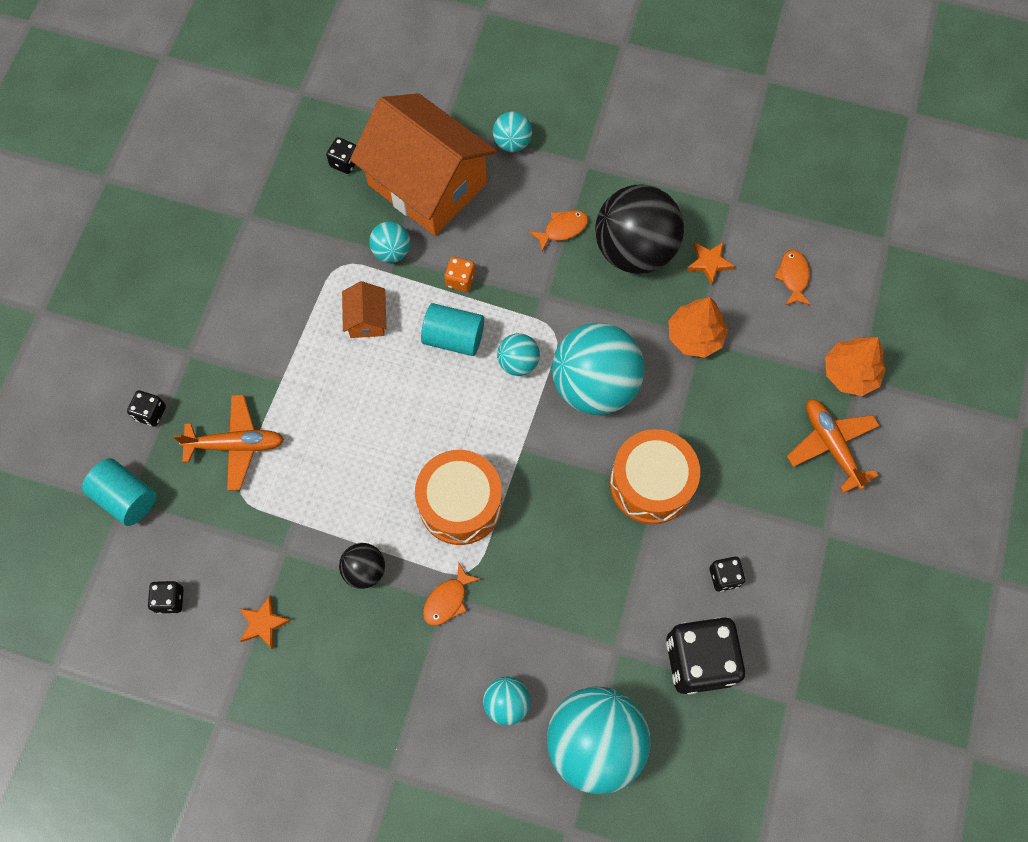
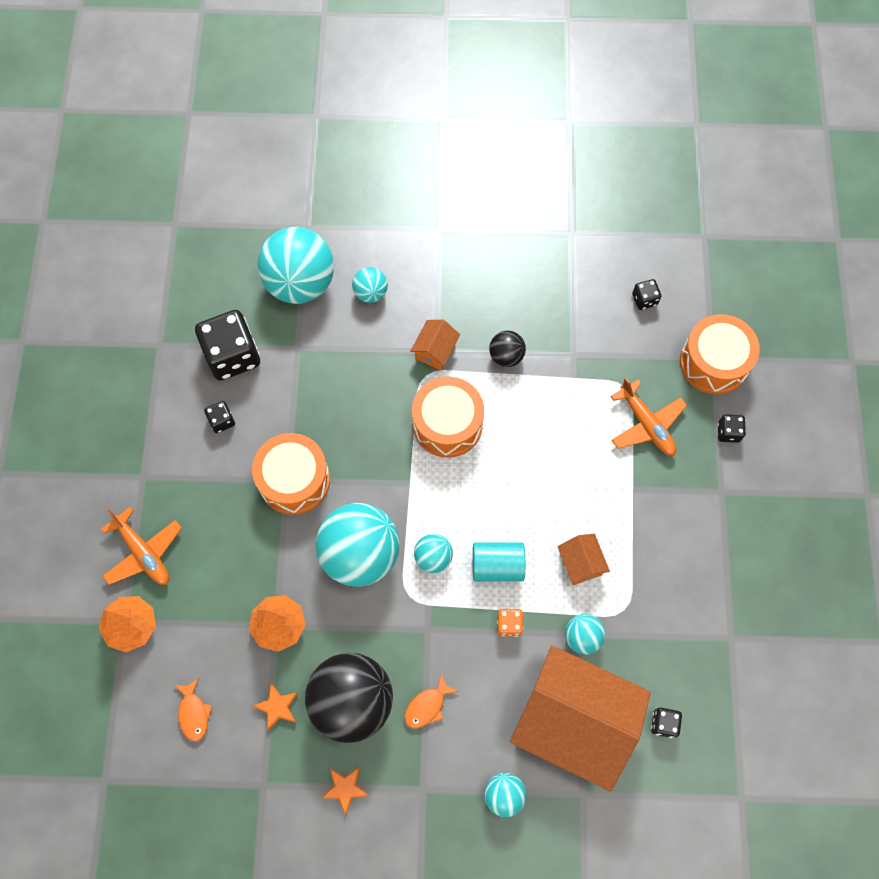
camera: 165 degrees right, 0 degrees up
(126, 497) = (714, 362): turquoise cylinder -> orange drum
(236, 445) = (646, 424): orange plane -> orange plane turned 105 degrees counterclockwise
(263, 623) = (568, 301): orange star -> orange star (345, 788)
(447, 600) = (435, 351): orange fish -> orange house

